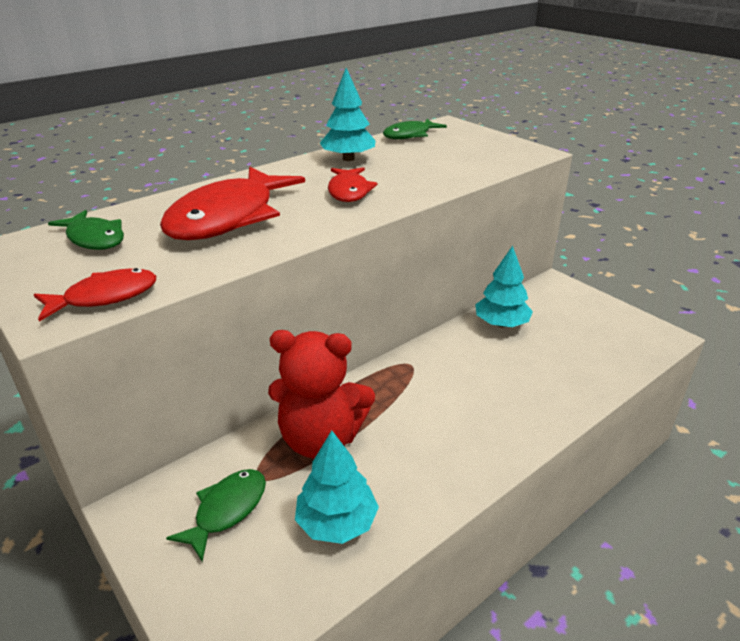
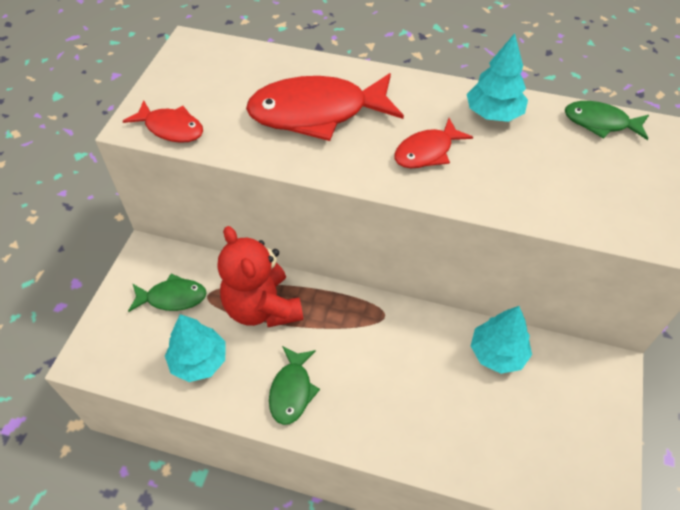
camera: 55 degrees right, 20 degrees up
(94, 238) = (232, 72): green fish -> green fish (292, 390)

